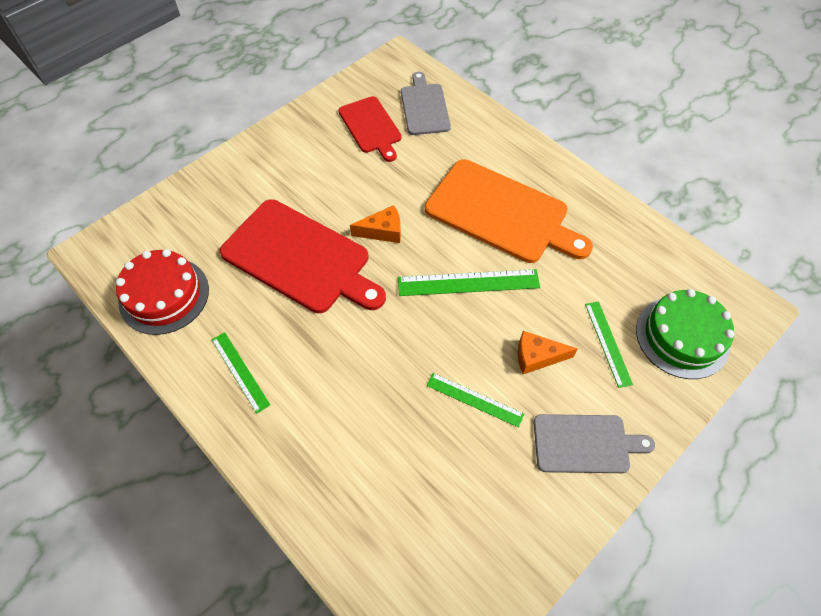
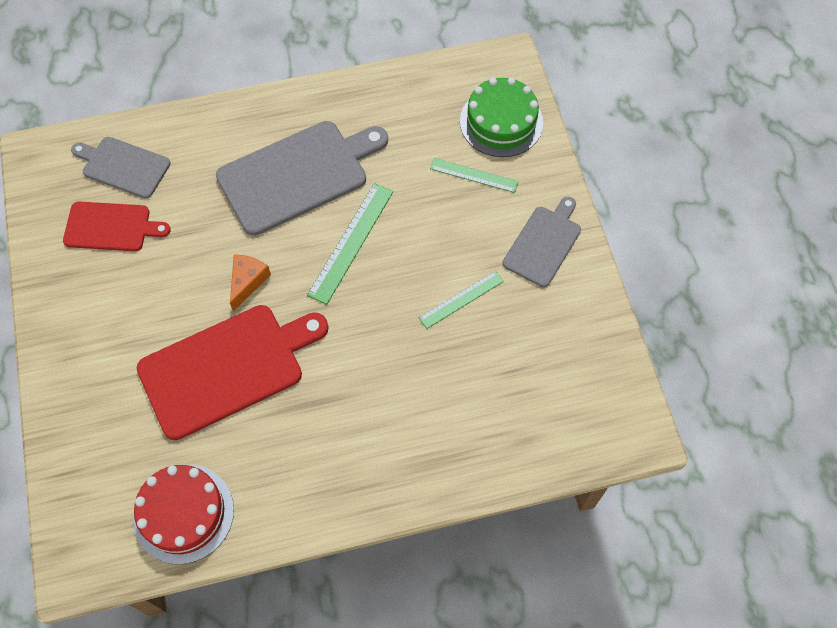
camera: 60 degrees left, 5 degrees up
(240, 371) = (316, 475): green ruler -> none
(501, 213) = (297, 175): orange cutting board -> grey cutting board
(537, 357) = (453, 232): orange cheese -> none

